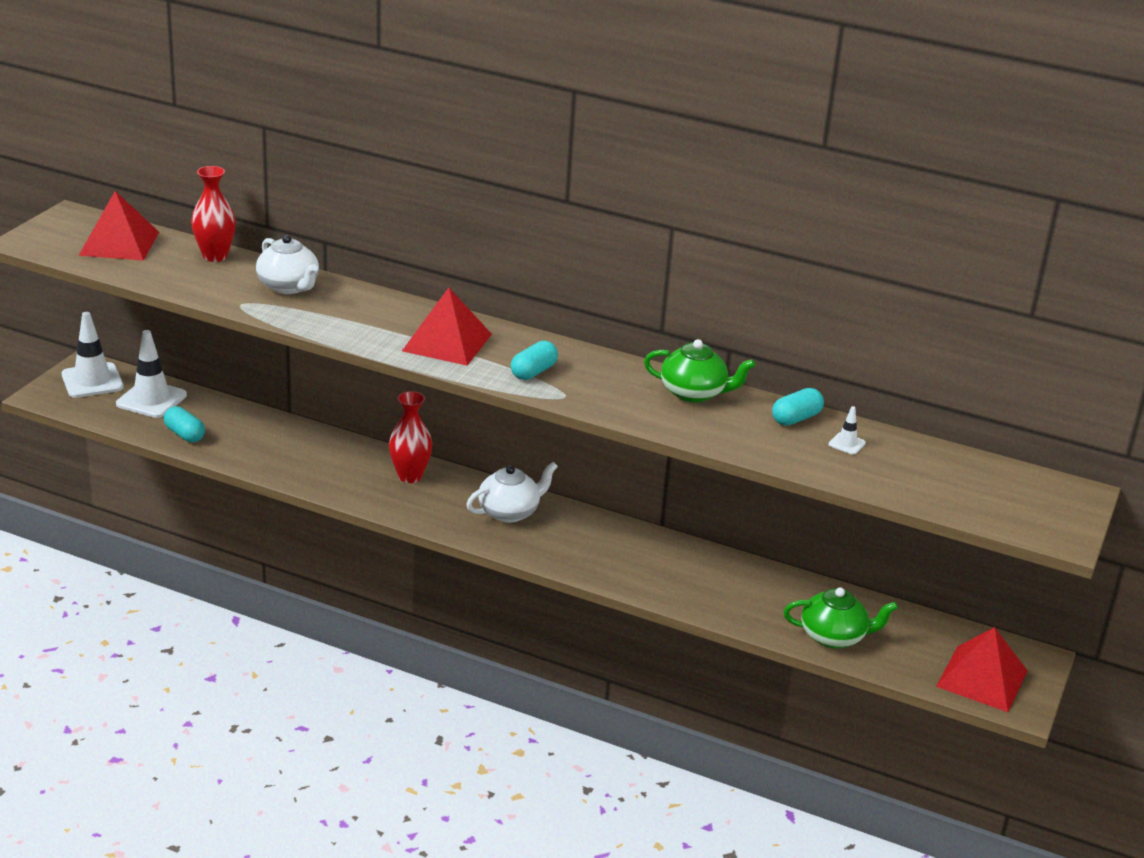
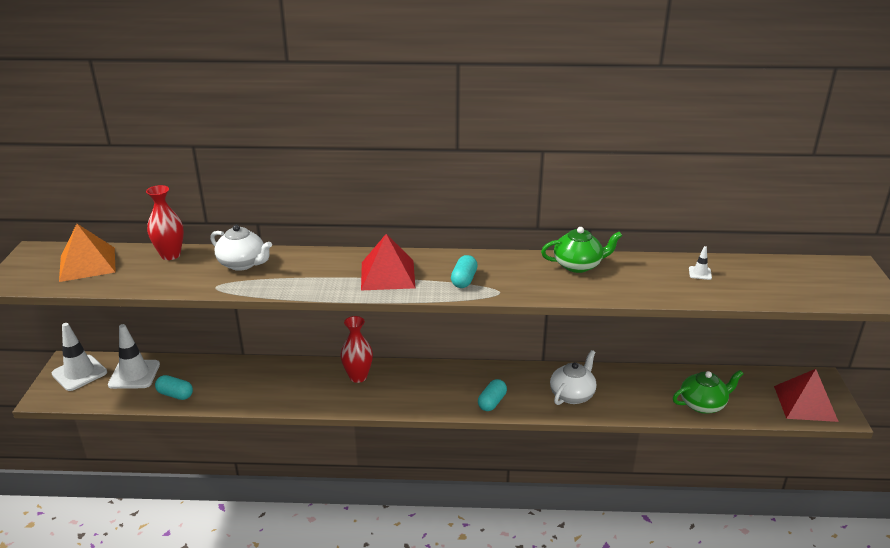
camera: 20 degrees left, 0 degrees up
(119, 243) = (87, 264): red pyramid -> orange pyramid
(510, 512) = (442, 382): white teapot -> white teapot (572, 395)
(796, 418) = (654, 265): turquoise capsule -> turquoise capsule (492, 402)

